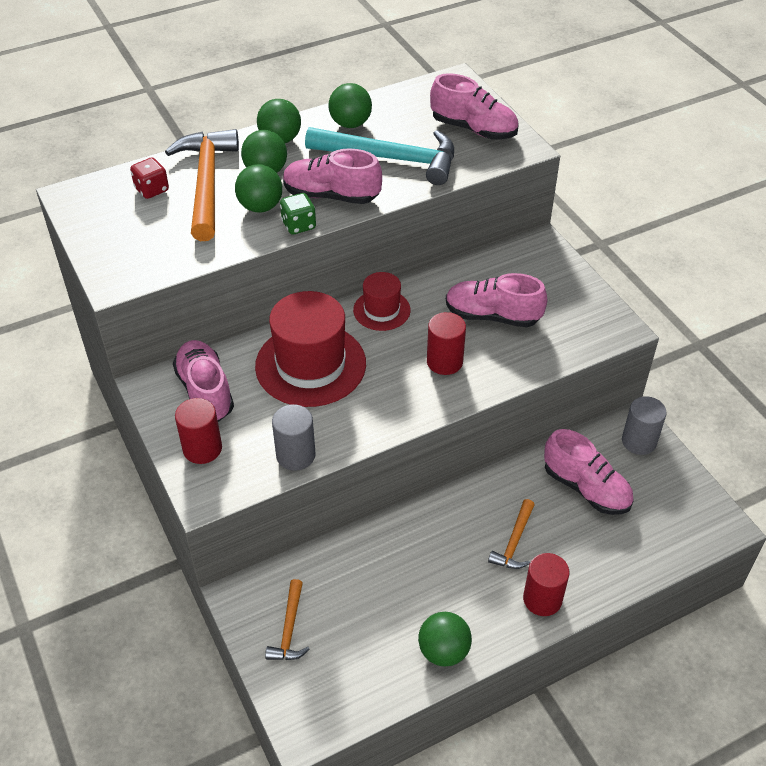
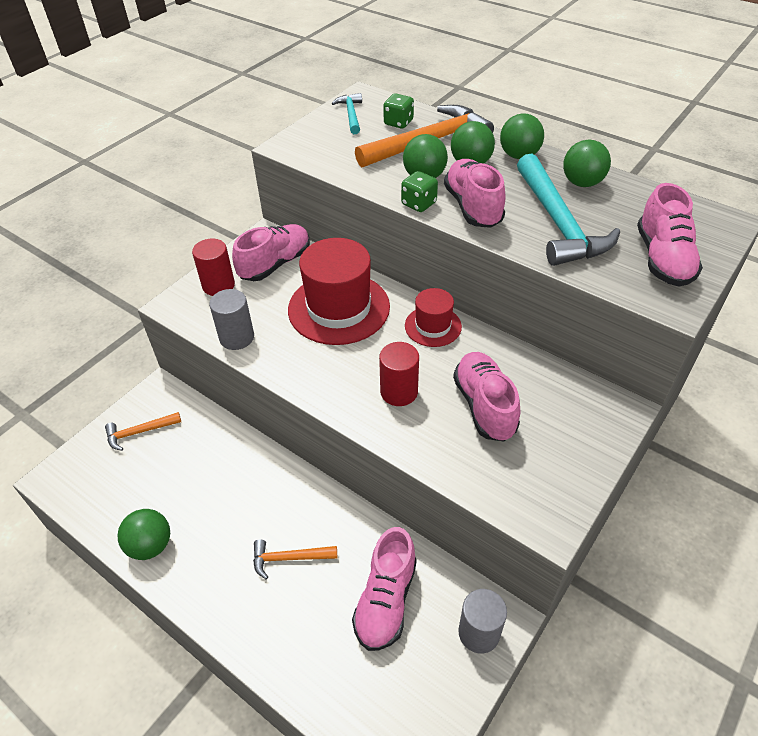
camera: 65 degrees right, 0 degrees up
(102, 216) = (351, 114): none -> turquoise hammer
(152, 189) = (398, 123): red dice -> green dice
(542, 599) = (233, 607): red cylinder -> none

